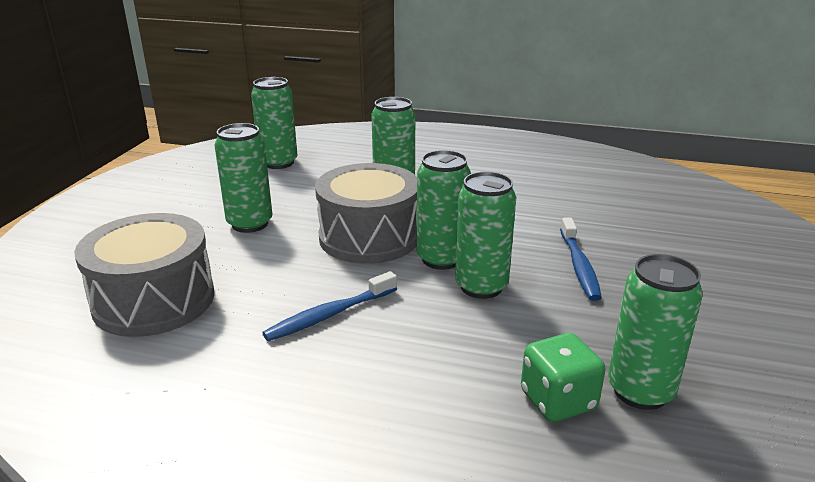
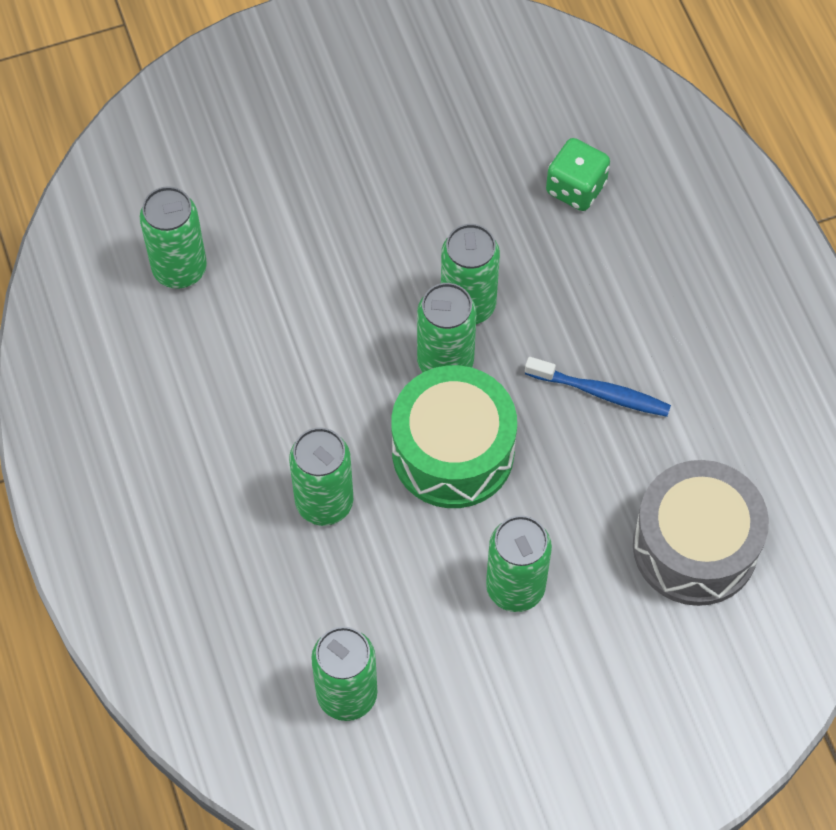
camera: 125 degrees left, 35 degrees up
(369, 237) = (453, 452): grey drum -> green drum
(579, 266) = (371, 246): blue toothbrush -> none
(640, 391) = (525, 145): green can -> green can (179, 269)

